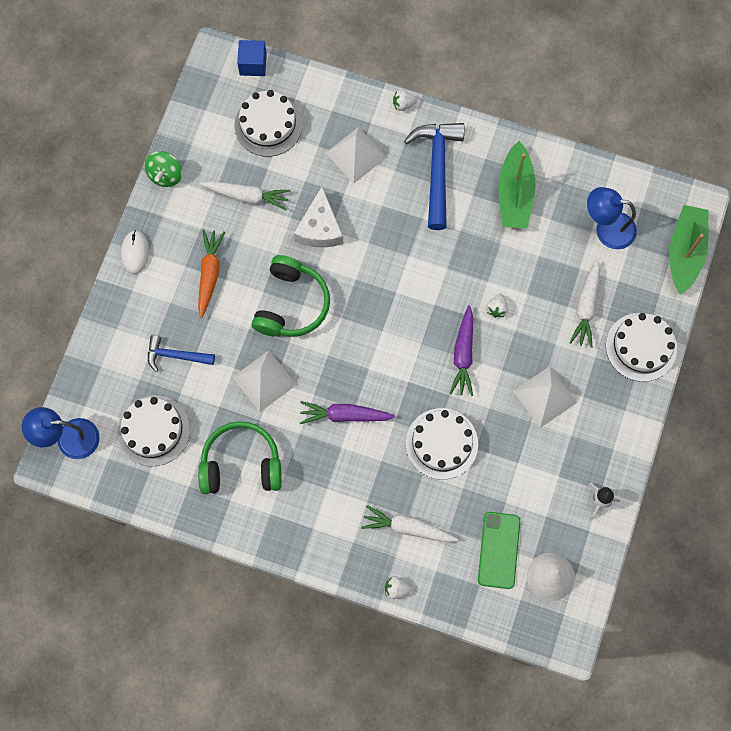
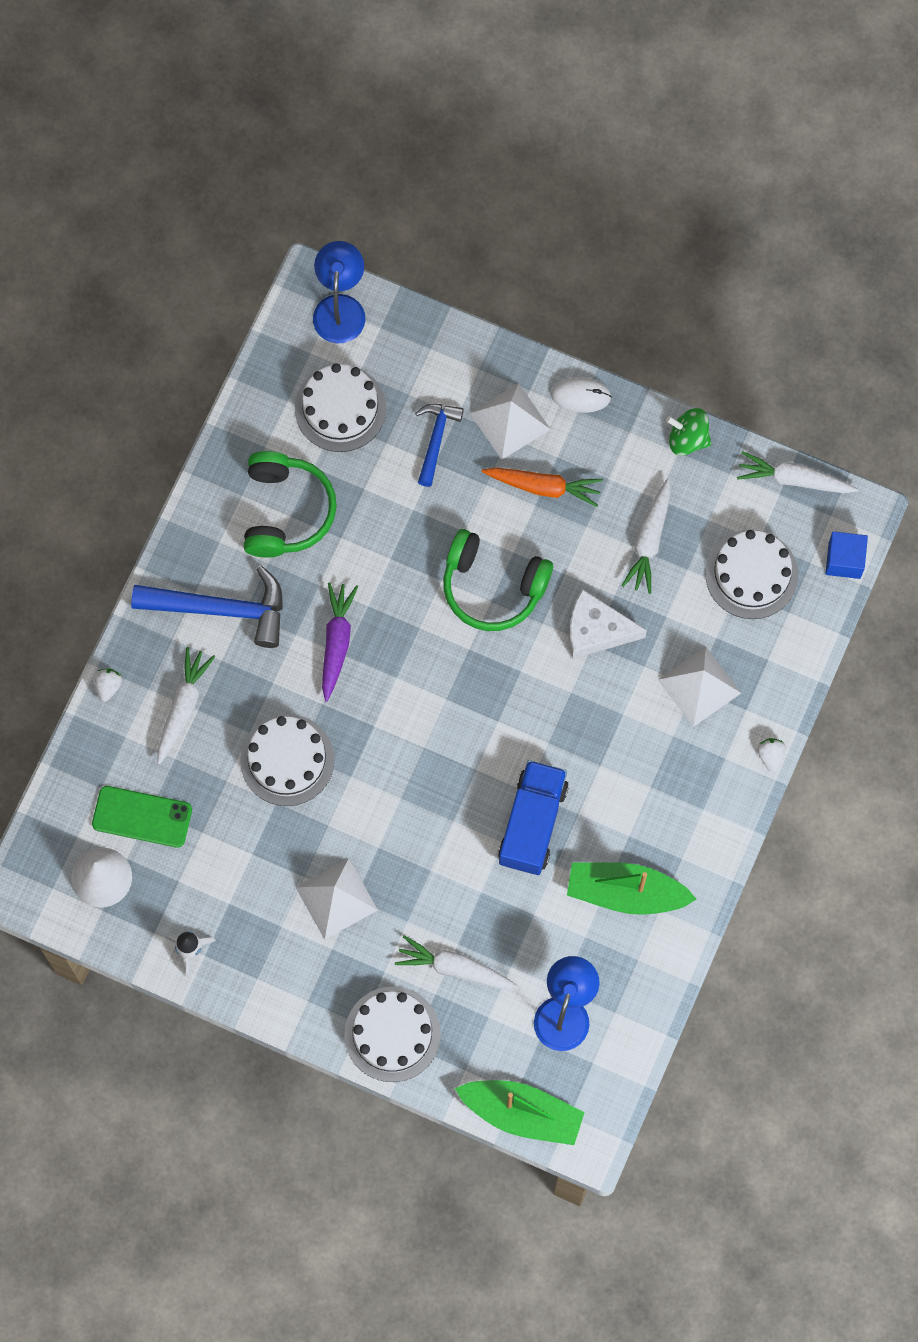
camera: 95 degrees right, 0 degrees up
(193, 101) = (794, 479): none -> white carrot
(264, 381) = (392, 545): white pyramid -> white pyramid (510, 421)
(437, 170) = (669, 792): blue hammer -> blue hammer (220, 609)
(463, 355) = (403, 799): purple carrot -> none
(471, 261) = (532, 823): none -> blue truck
(496, 308) = (463, 850): white strawberry -> none

